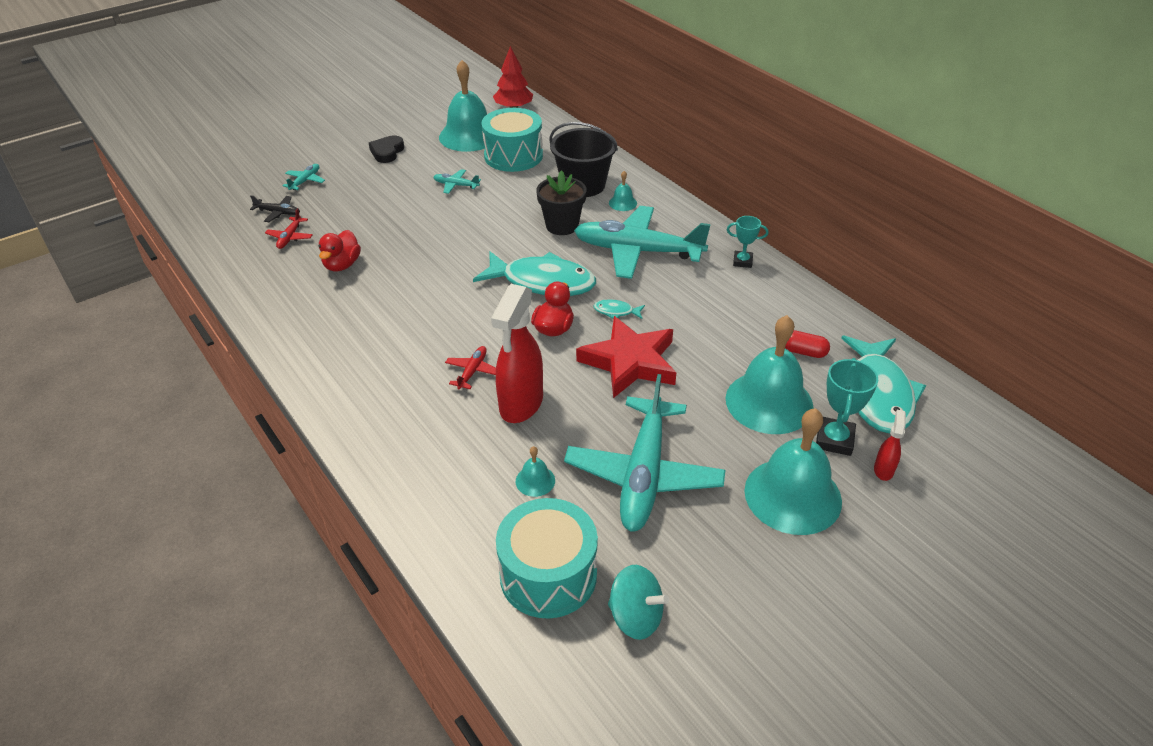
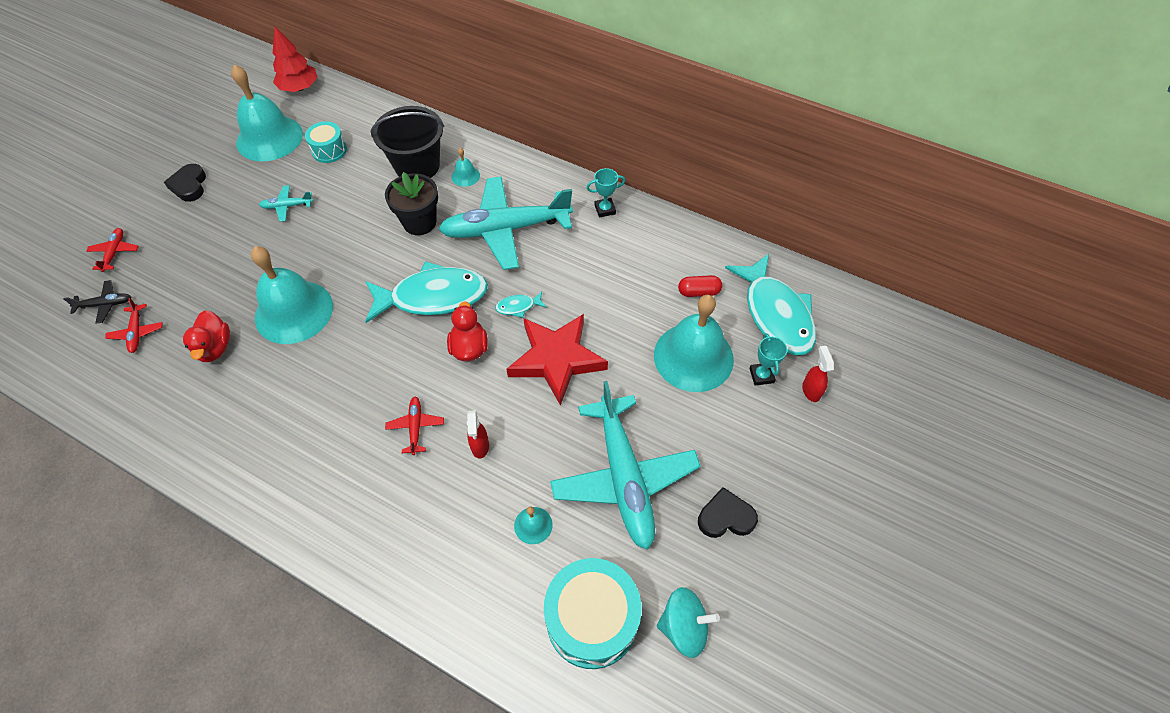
camera: 25 degrees left, 15 degrees up
(305, 181) = (115, 252): turquoise plane -> red plane
(513, 156) = (329, 150): turquoise drum -> turquoise drum, size x0.56
(521, 404) = (480, 446): red spray bottle -> red spray bottle, size x0.46
(730, 543) = (725, 517): none -> black heart
(792, 495) = (753, 446): turquoise bell -> turquoise bell (294, 311)
(834, 440) = (761, 375): turquoise trophy -> turquoise trophy, size x0.65

